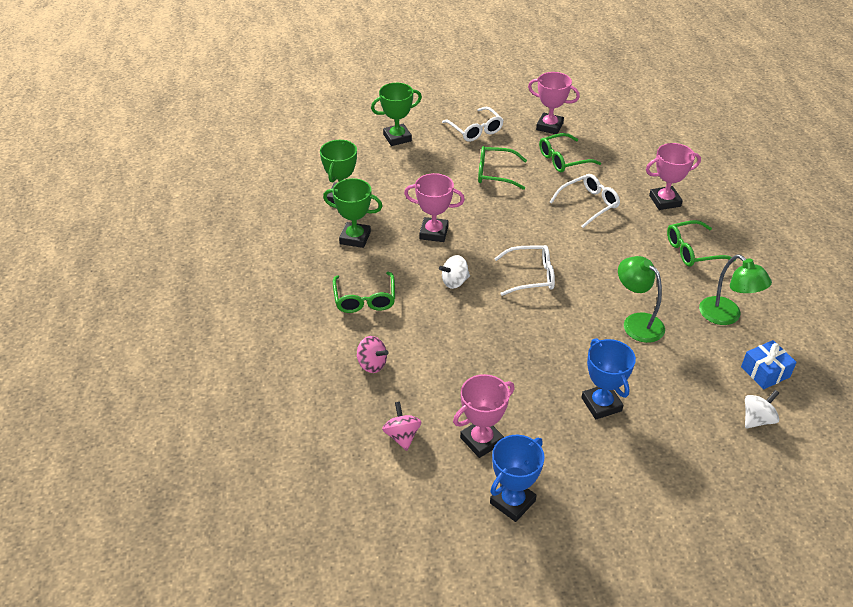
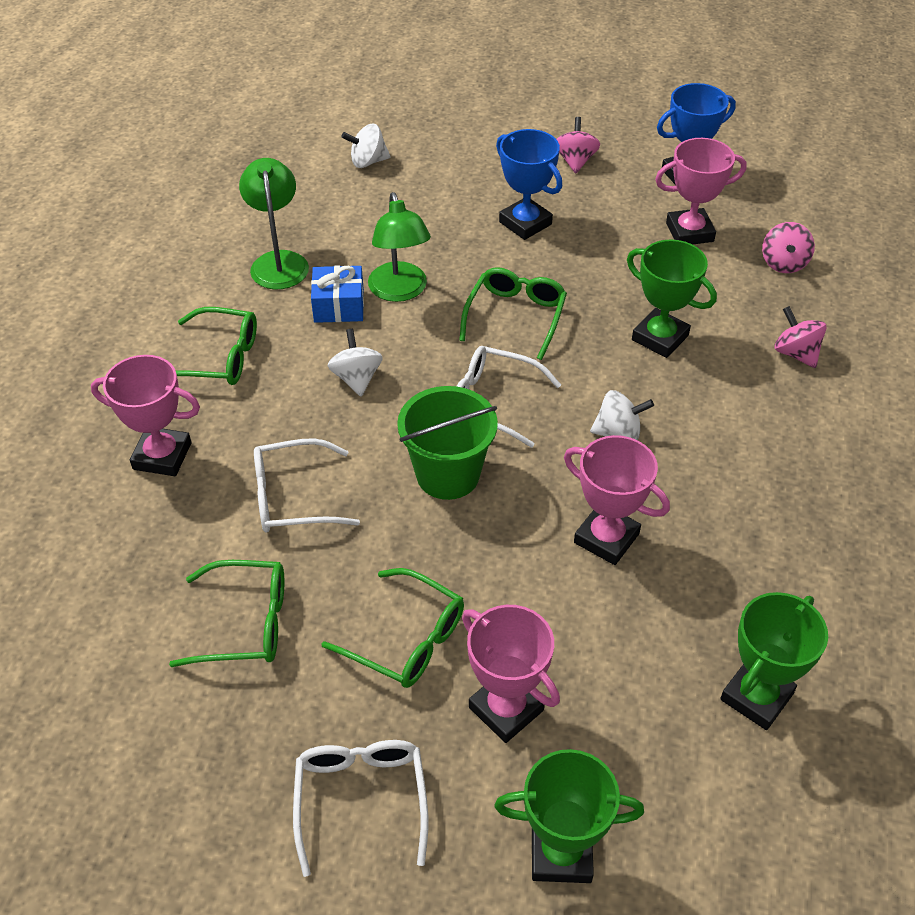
camera: 155 degrees left, 5 degrees up
(355, 238) = (758, 580): green trophy -> green trophy (660, 338)
(365, 299) = (776, 453): green glasses -> green glasses (515, 317)
(526, 235) = (448, 474): none -> green bucket
(549, 126) = (188, 738): pink trophy -> pink trophy (506, 709)
(601, 404) = (525, 223): blue trophy -> blue trophy turned 45 degrees counterclockwise
(608, 483) = (575, 161): none -> pink spinning top
(612, 264) = (356, 378): none -> white spinning top
(765, 372) = (306, 196): blue gift -> blue gift (339, 306)

